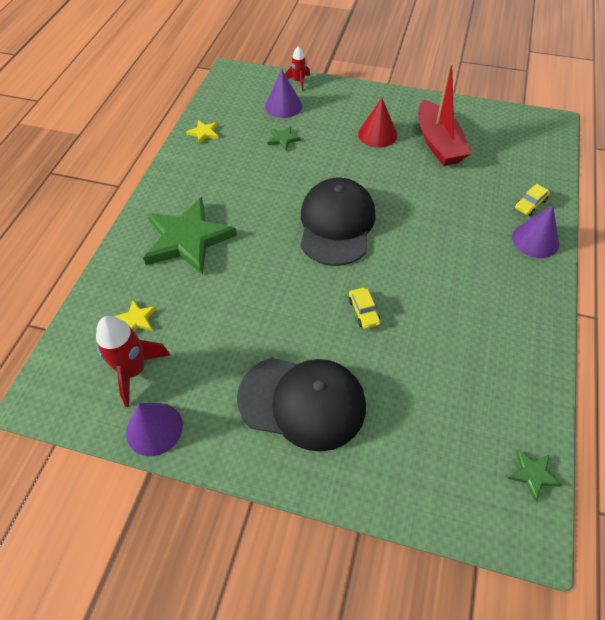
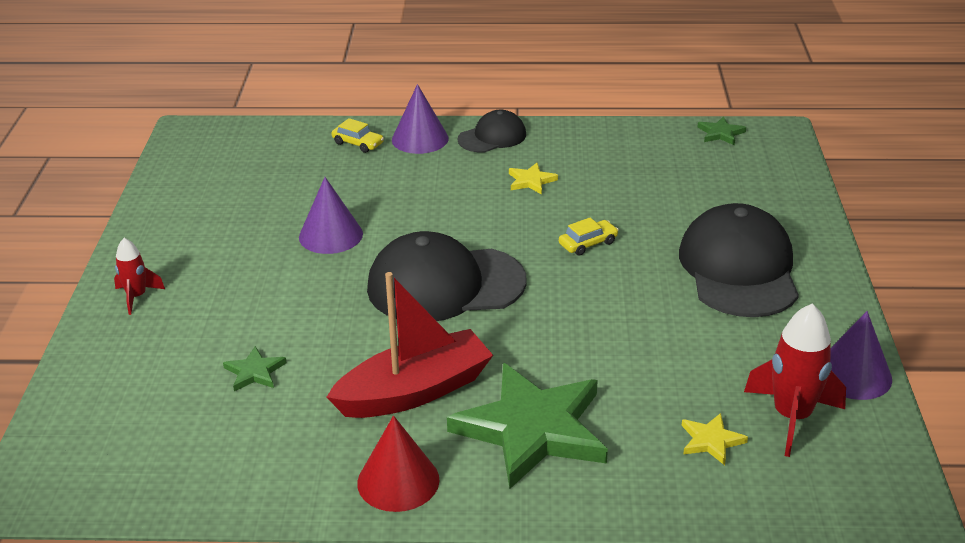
camera: 105 degrees left, 20 degrees down
(204, 133) = (248, 482): yellow star -> yellow star (531, 181)
(283, 106) = (152, 390): purple cone -> purple cone (330, 235)
(299, 82) = (70, 384): red rocket -> red rocket (137, 297)
(377, 134) = (228, 273): red cone -> red cone (398, 481)
(438, 143) = (244, 216): red boat -> red boat (414, 391)
(535, 286) = (492, 137): none -> black cap

